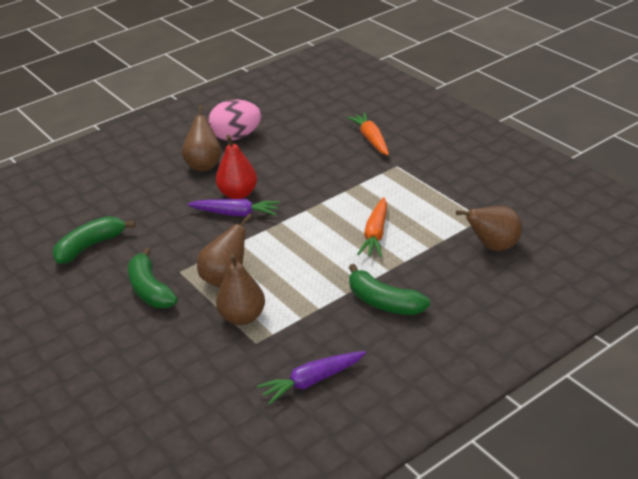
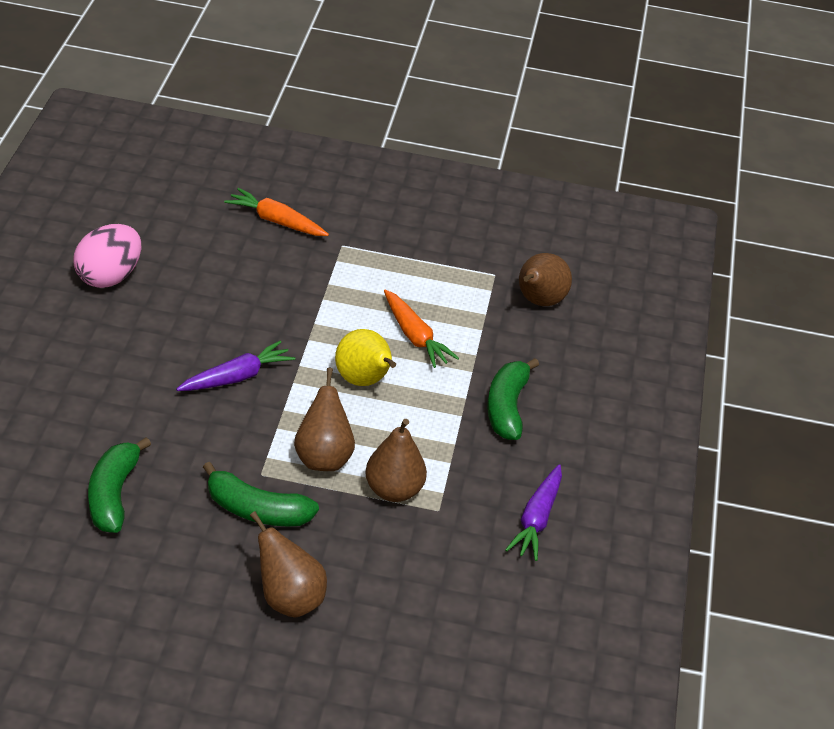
camera: 50 degrees left, 5 degrees up
(204, 165) = (116, 330): brown pear -> brown pear (288, 600)
(238, 194) = (208, 352): red pear -> none
(308, 246) = (364, 381): none -> yellow pear
(383, 302) = (507, 408): green banana -> green banana turned 105 degrees clockwise

